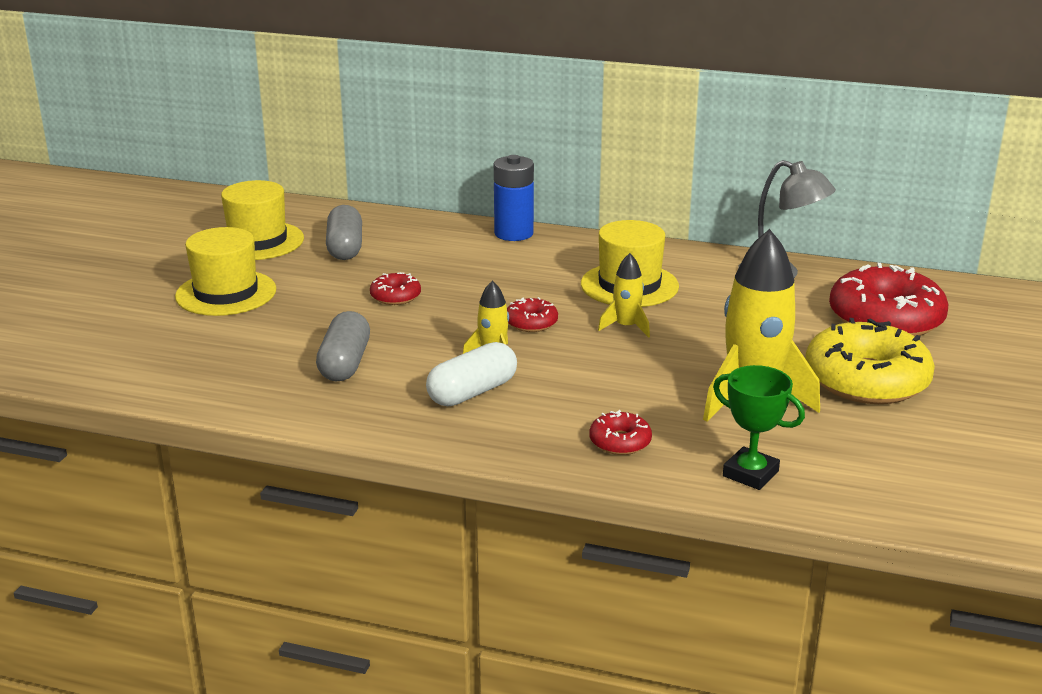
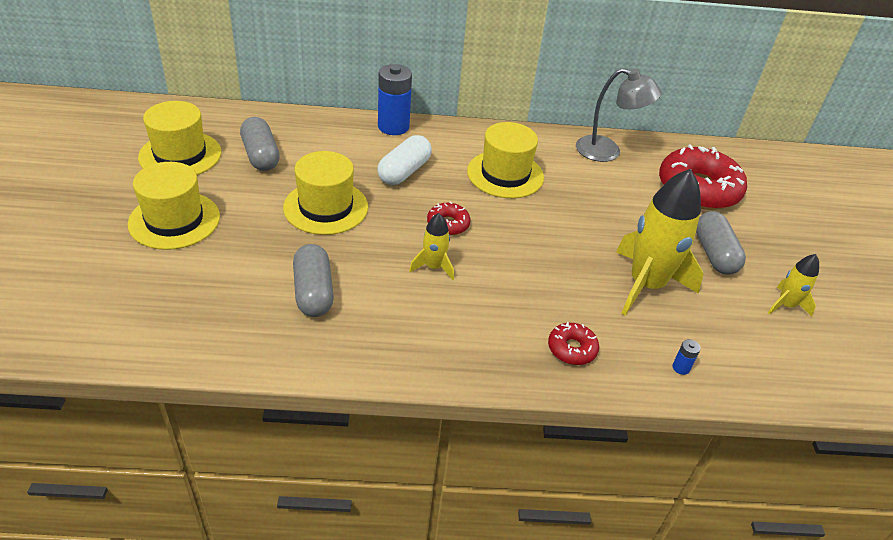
camera: 20 degrees left, 15 degrees up
(395, 296) = (326, 207): red donut -> yellow hat
(472, 392) = (433, 310): white capsule -> white capsule (404, 171)
(626, 327) = (522, 220): yellow rocket -> yellow rocket (785, 305)
(750, 474) = (681, 368): green trophy -> blue battery
(866, 380) = (714, 254): yellow donut -> grey capsule

